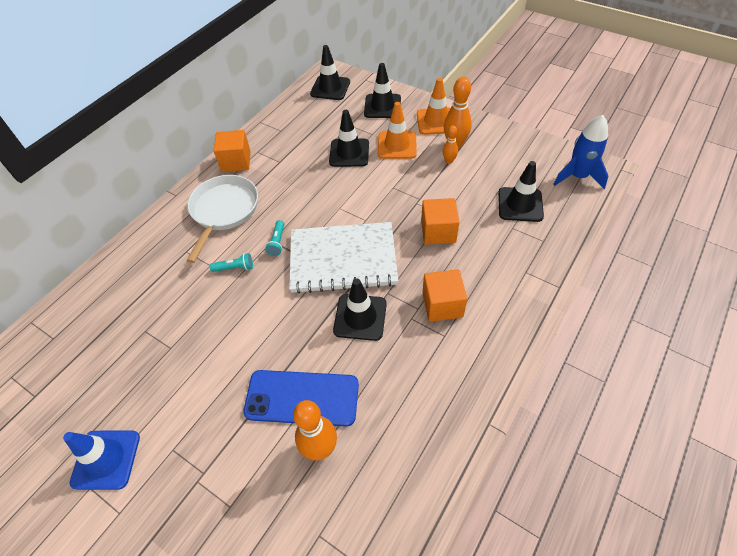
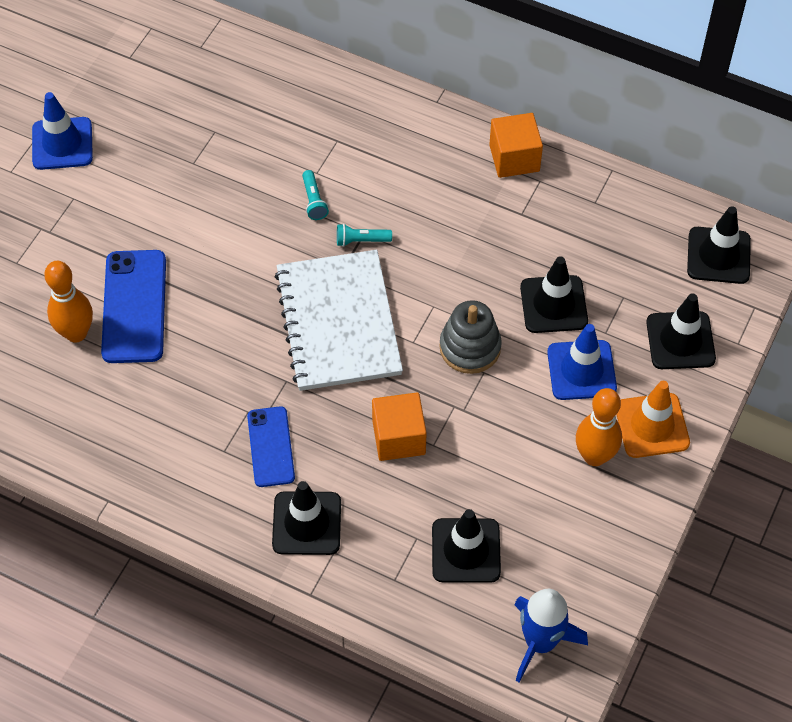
camera: 80 degrees right, 5 degrees up
(224, 211) = (412, 166): white pan -> none
(360, 317) = (246, 353): black traffic cone -> black traffic cone (307, 523)
(374, 192) = (470, 347): none -> grey stacking toy
(397, 145) = (581, 370): orange traffic cone -> blue traffic cone
(442, 305) = (270, 447): orange cube -> blue phone
(449, 161) = (553, 448): orange bowling pin -> none

